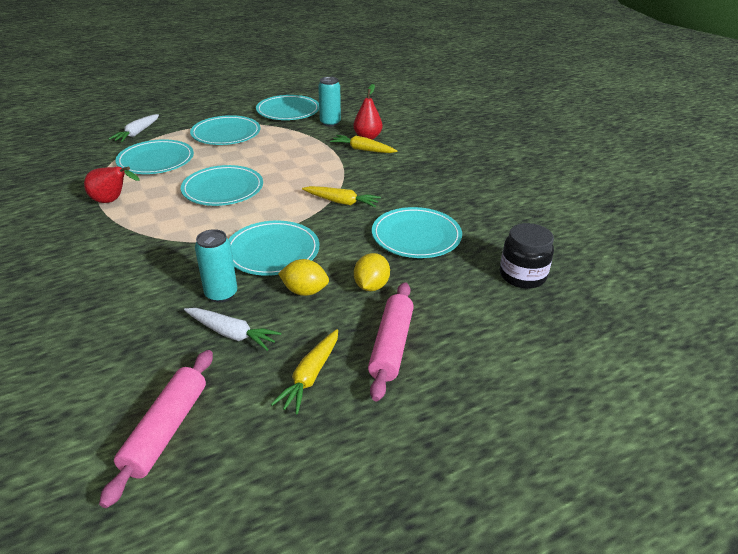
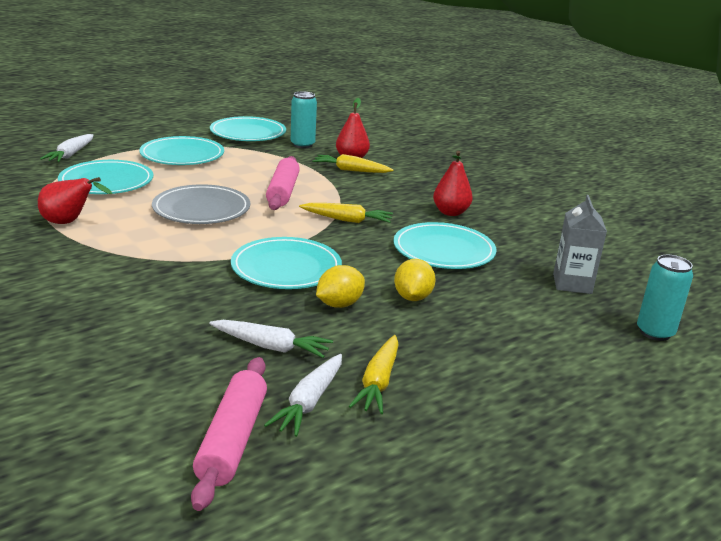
camera: 10 degrees left, 10 degrees down
(221, 294) = (243, 310): turquoise can -> turquoise can (655, 332)
(223, 189) = (201, 209): turquoise plate -> grey plate
(244, 394) = (309, 402): none -> white carrot
(305, 291) = (339, 304): yellow lemon -> yellow lemon turned 45 degrees counterclockwise
(391, 346) = (457, 351): pink rolling pin -> pink rolling pin (283, 192)
(436, 195) = (450, 212): none -> red pear
(522, 276) = (572, 284): black jar -> grey carton

